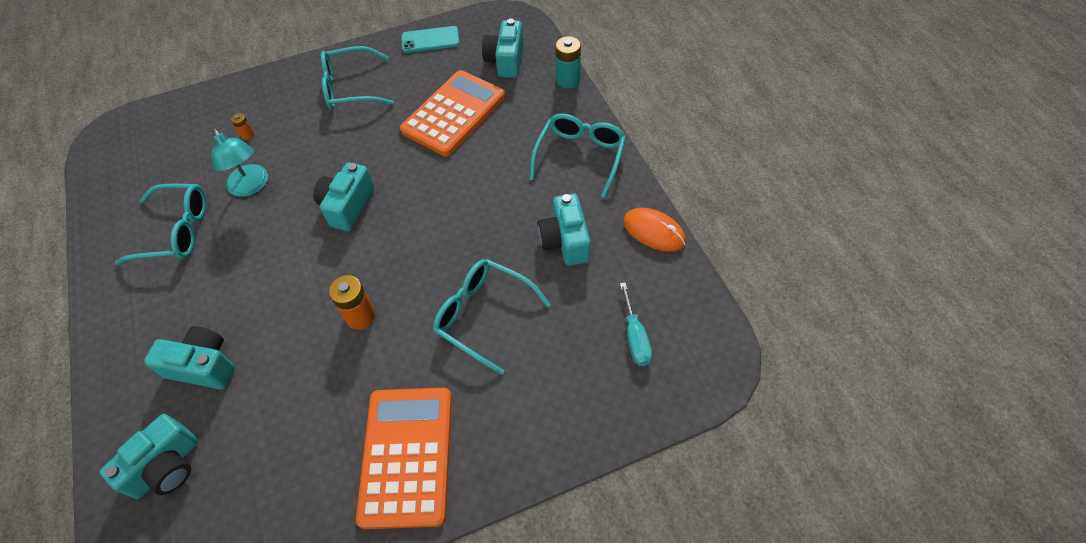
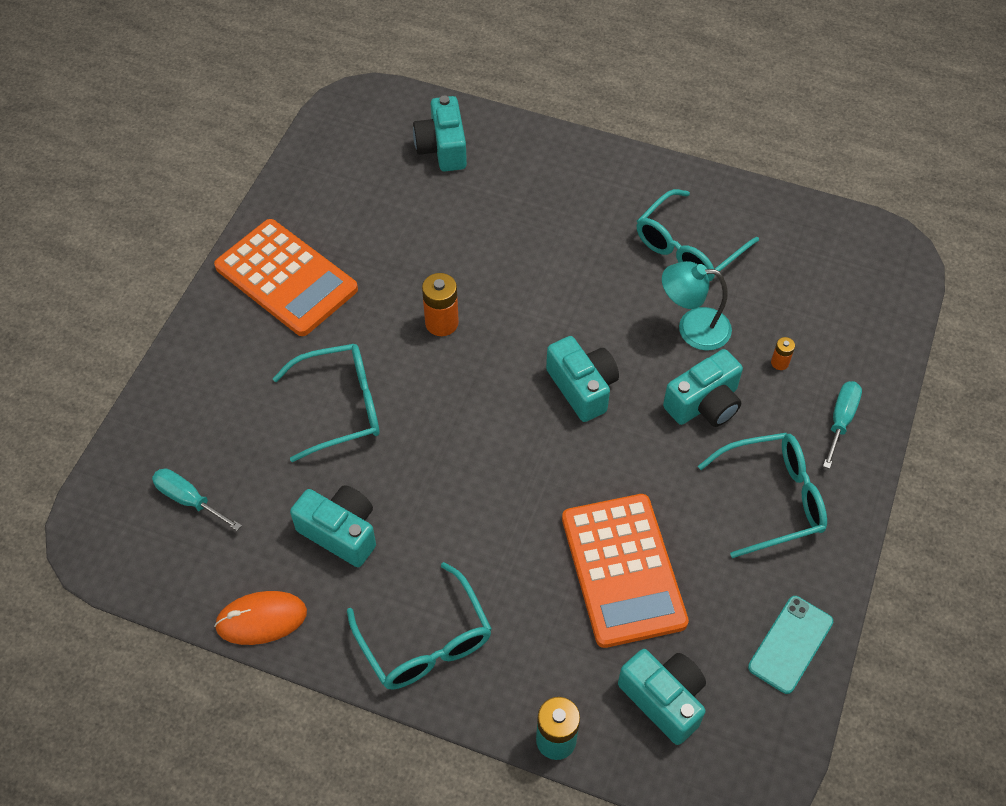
camera: 130 degrees right, 0 degrees up
(203, 366) = (509, 203): turquoise camera -> turquoise camera (704, 404)
(271, 91) = (841, 420): none -> turquoise screwdriver
(351, 88) = (771, 499): turquoise glasses -> turquoise glasses turned 45 degrees clockwise

